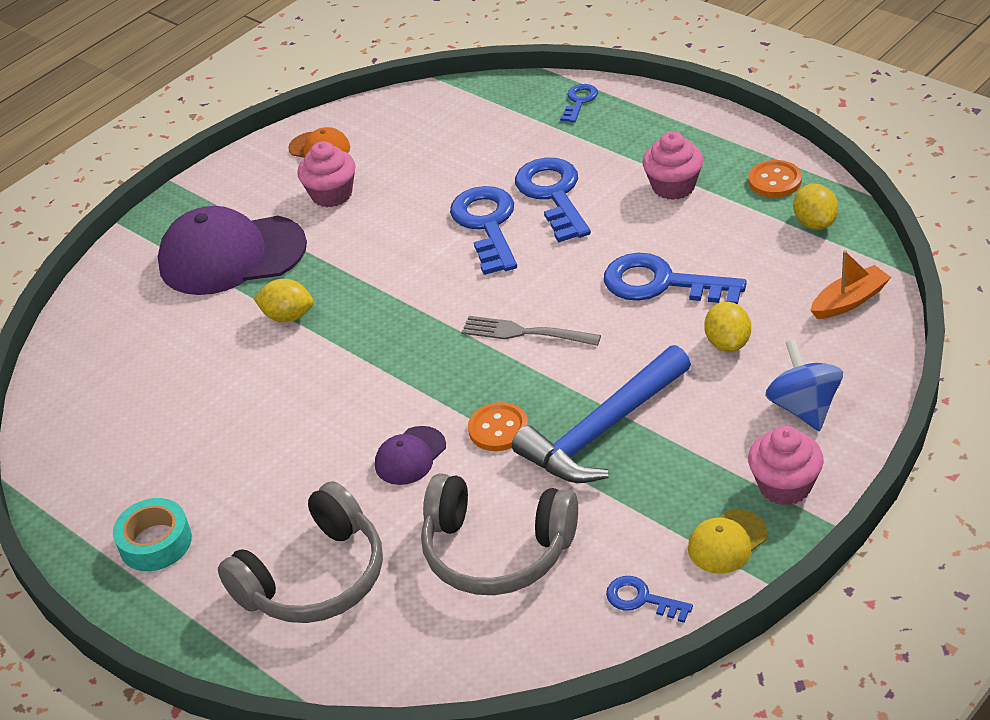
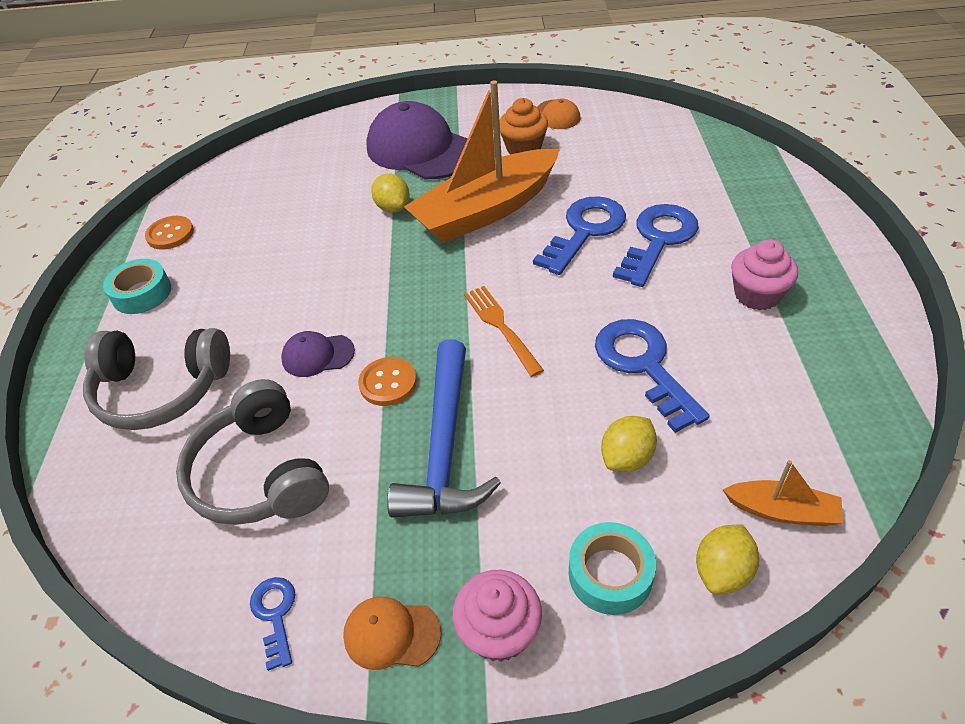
camera: 45 degrees right, 5 degrees up
(332, 194) = (523, 148): pink cupcake -> orange cupcake
(379, 264) = (486, 211): none -> orange boat
(525, 333) = (501, 327): grey fork -> orange fork
(579, 101) = (770, 184): blue key -> none
(602, 430) = (444, 446): blue hammer -> blue hammer turned 90 degrees counterclockwise
(727, 542) = (391, 634): yellow cap -> orange cap
(775, 181) = (852, 349): orange button -> orange button (170, 234)
(803, 408) = (610, 574): blue spinning top -> turquoise tape
(815, 223) = (842, 413): yellow lemon -> yellow lemon (722, 571)

